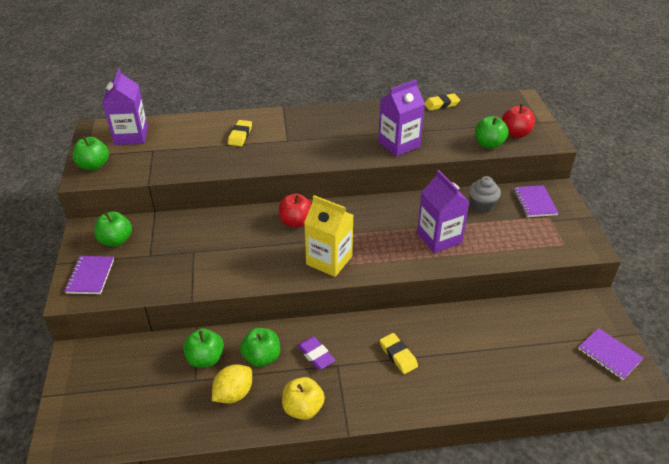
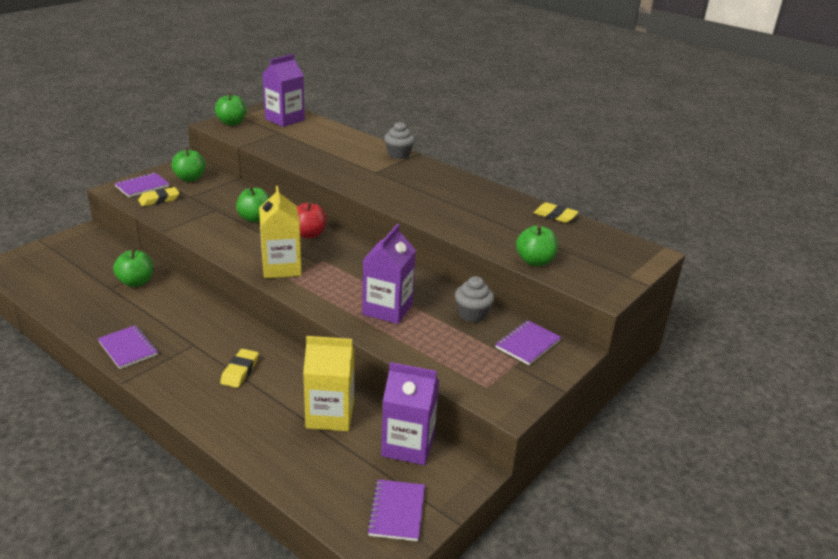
camera: 45 degrees right, 10 degrees down
(234, 394) = (112, 310): yellow lemon -> none
(240, 135) = (350, 153): yellow eraser -> yellow eraser (159, 200)
(262, 357) = (164, 305): green apple -> green apple (255, 218)
(274, 116) = (399, 155): none -> grey cupcake
(303, 408) = (128, 348): yellow apple -> purple notebook
(315, 355) = (193, 329): purple eraser -> none
(399, 144) = (454, 218): purple carton -> purple carton (408, 445)
(491, 334) = (330, 415): none -> yellow carton
(515, 133) = (581, 269): red apple -> none

